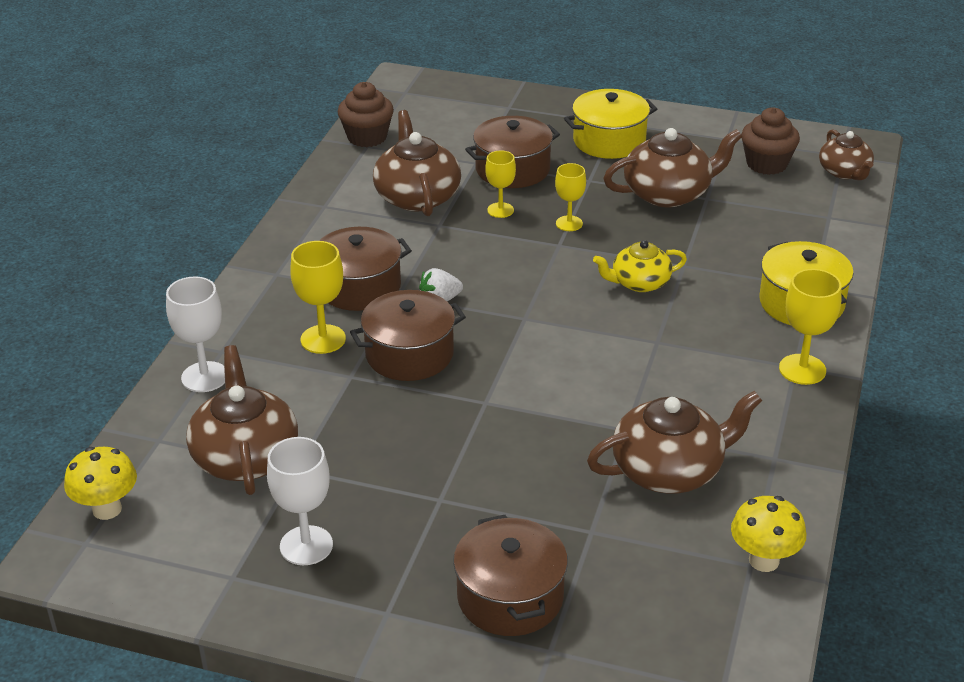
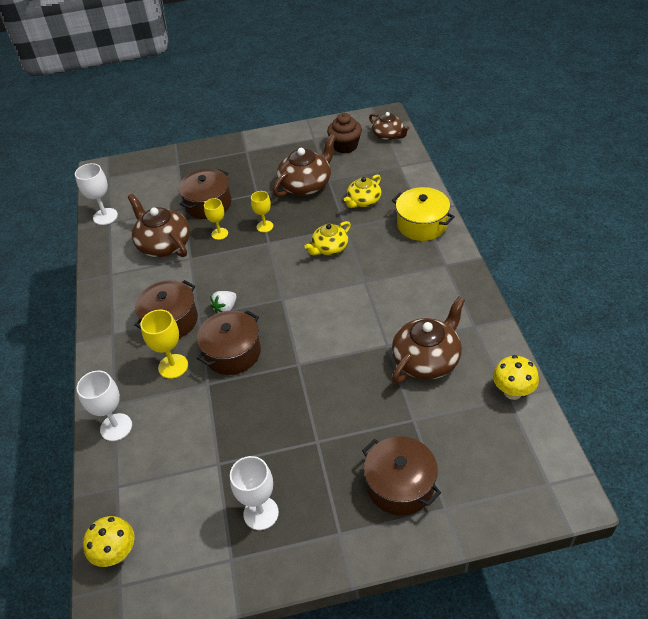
camera: 25 degrees left, 10 degrees up
(245, 456) = (181, 470): brown teapot -> none
(367, 137) = (105, 216): brown cupcake -> white goblet
(609, 141) = (250, 164): yellow pot -> none
(737, 243) = (363, 201): none -> yellow teapot
(802, 369) = (450, 265): yellow goblet -> none

